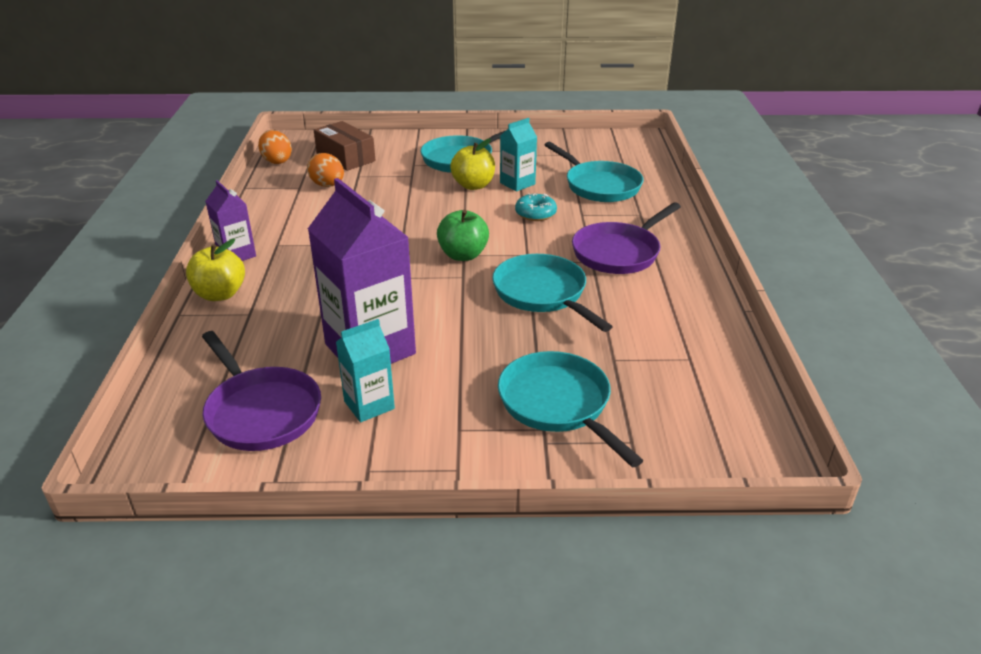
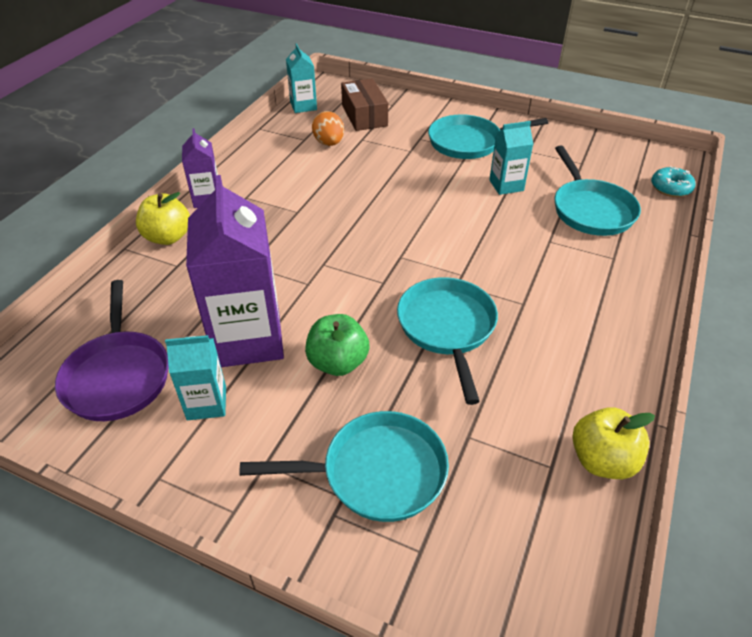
camera: 25 degrees right, 10 degrees up
(276, 161) = (303, 106): orange egg -> turquoise carton
(463, 255) = (399, 257): green apple -> green apple (338, 362)
(473, 185) = (461, 177): yellow apple -> yellow apple (602, 460)
(535, 214) = (501, 227): turquoise donut -> turquoise donut (670, 188)
(558, 405) = (376, 472): turquoise pan -> turquoise pan turned 90 degrees clockwise
(619, 252) = (559, 301): purple pan -> none

